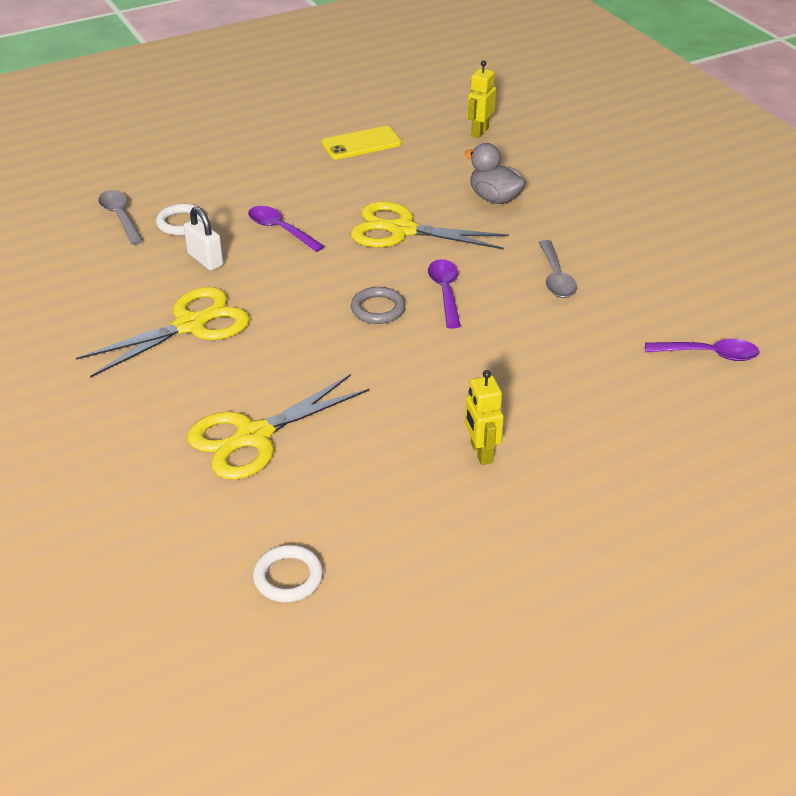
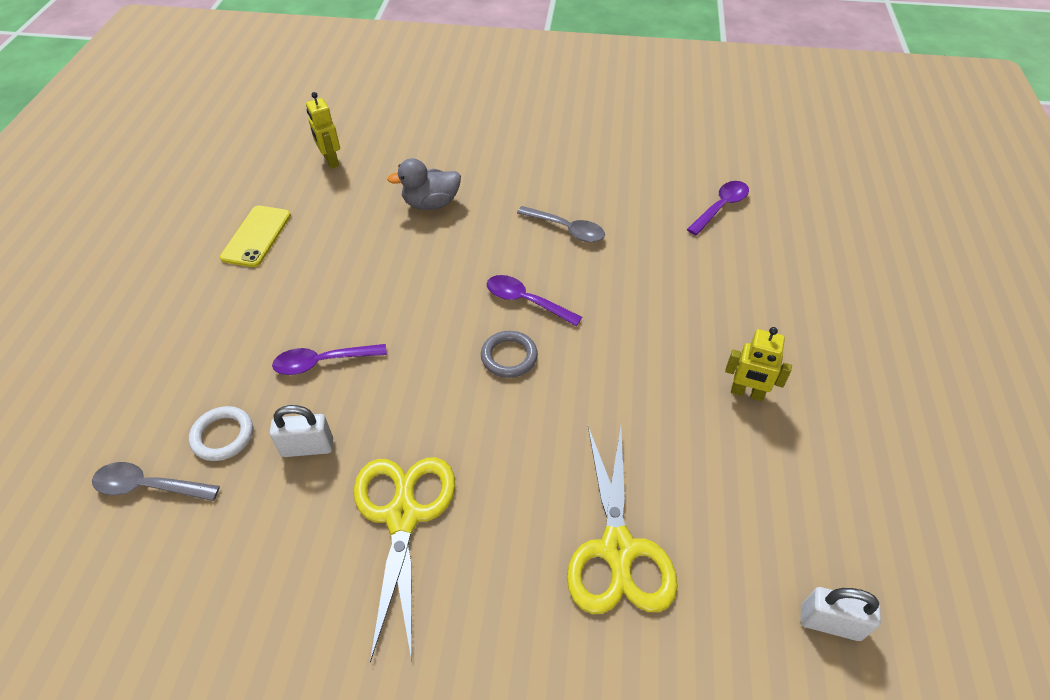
camera: 55 degrees left, 10 degrees up
(288, 577) = (830, 623): white ring -> white padlock
(402, 230) = (414, 280): yellow scissors -> none

